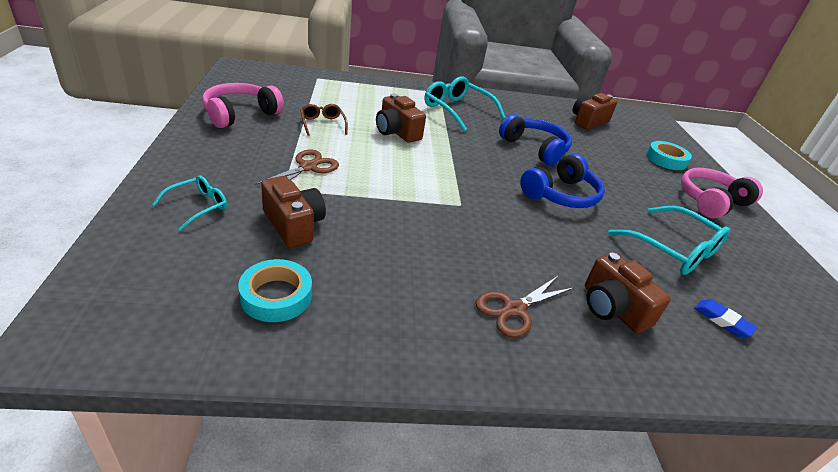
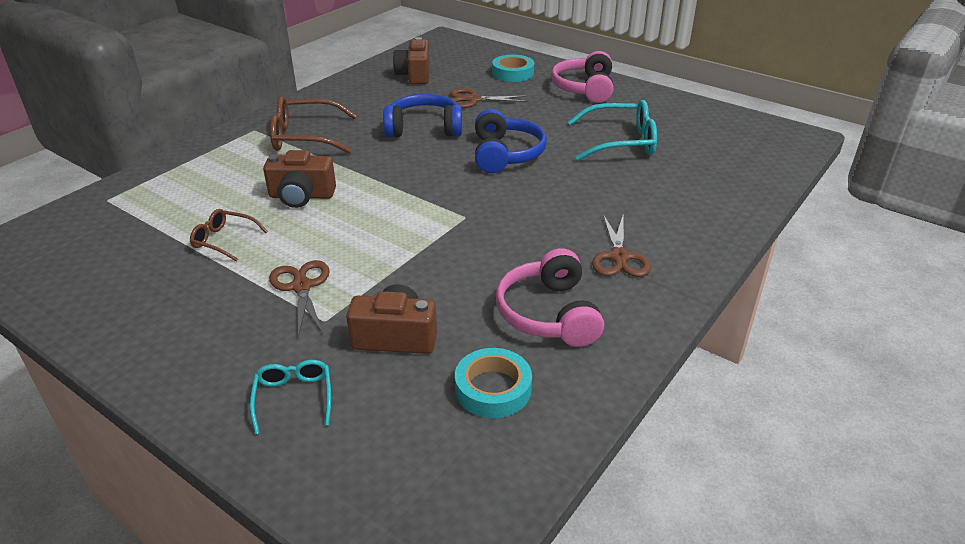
camera: 45 degrees left, 0 degrees up
(240, 114) = (122, 296): pink headphones -> pink headphones (549, 314)
(457, 110) = (305, 137): turquoise glasses -> brown glasses
(602, 155) = (473, 100): none -> brown scissors
(612, 308) = (656, 209): brown camera -> none
(722, 321) = (704, 168): blue eraser -> none

